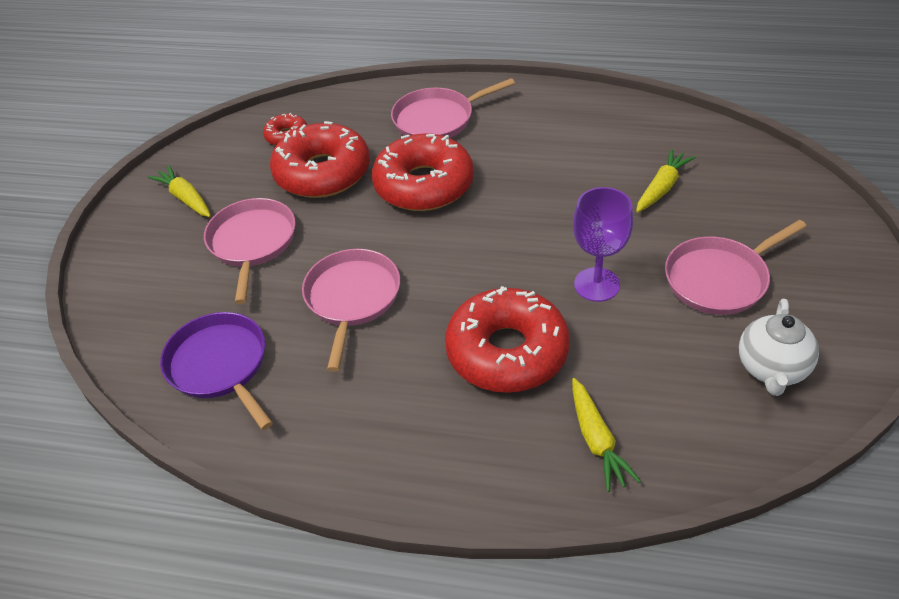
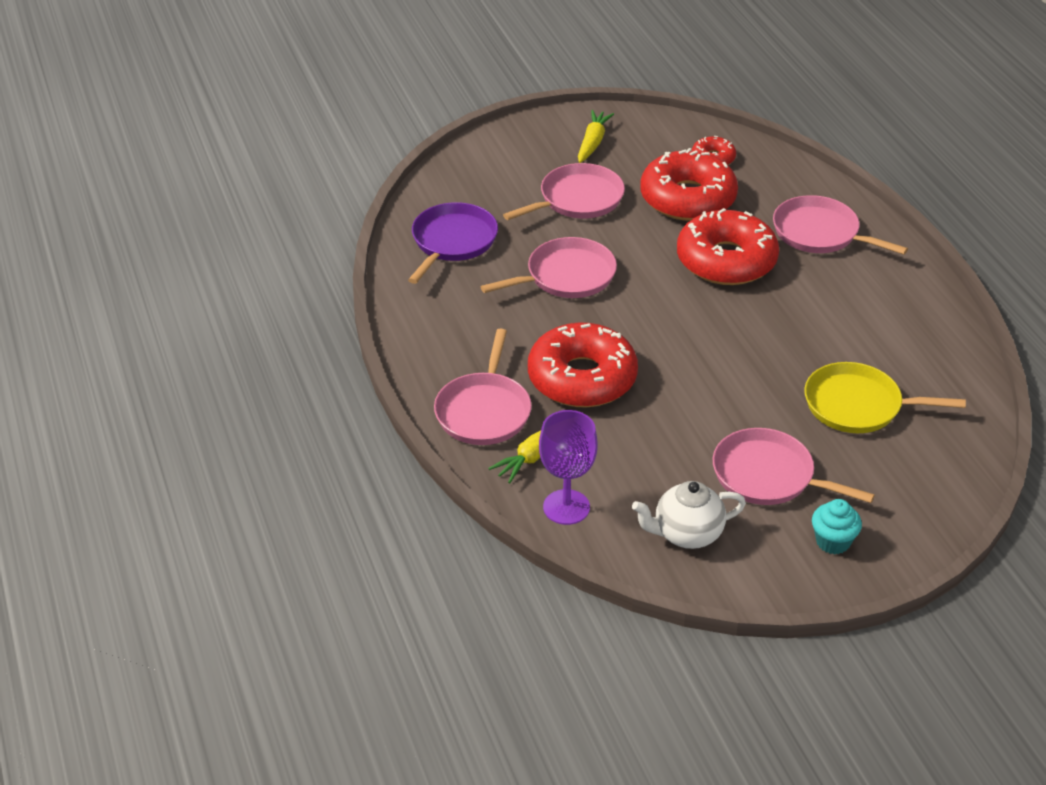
camera: 55 degrees right, 5 degrees down
(502, 456) = (484, 411): none -> pink pan
(597, 284) = (696, 403): purple goblet -> purple goblet (566, 507)
(661, 188) = (858, 405): yellow carrot -> yellow pan
(823, 275) = (833, 542): none -> turquoise cupcake

